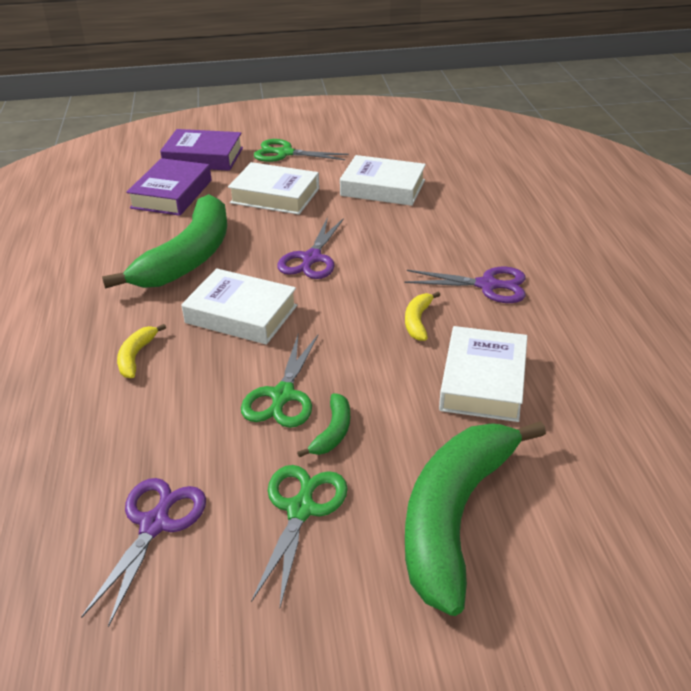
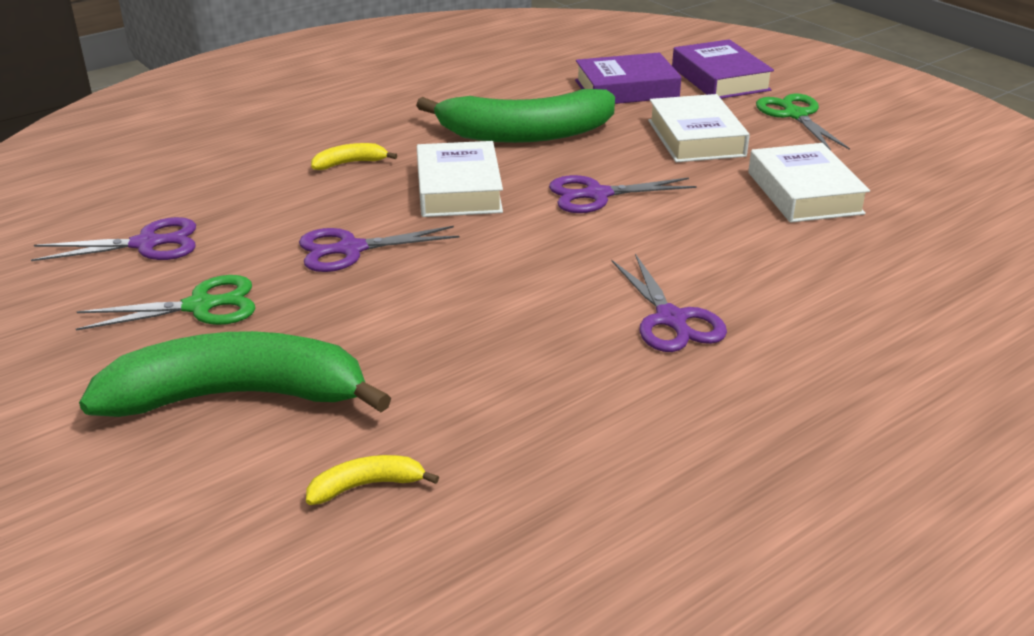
camera: 60 degrees right, 5 degrees down
(283, 395) = (351, 249): green scissors -> purple scissors
(333, 432) = (317, 292): green banana -> none
(417, 321) = (546, 291): yellow banana -> yellow banana (366, 486)
(483, 381) = (472, 362): white book -> none

